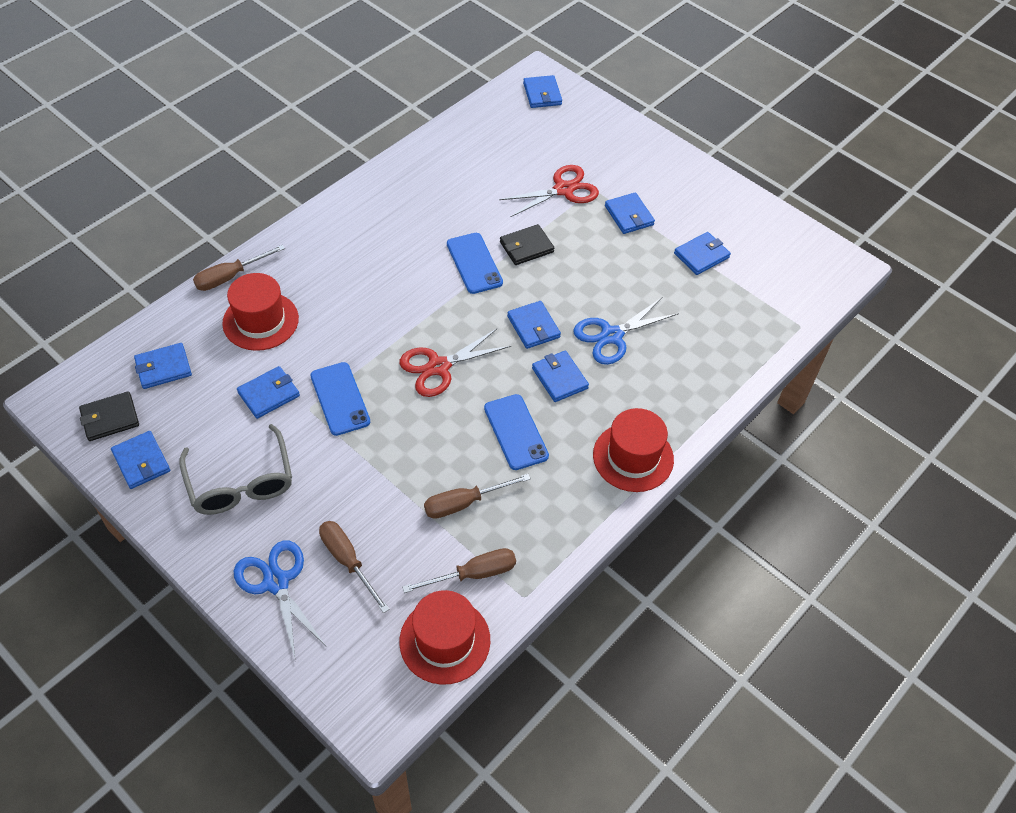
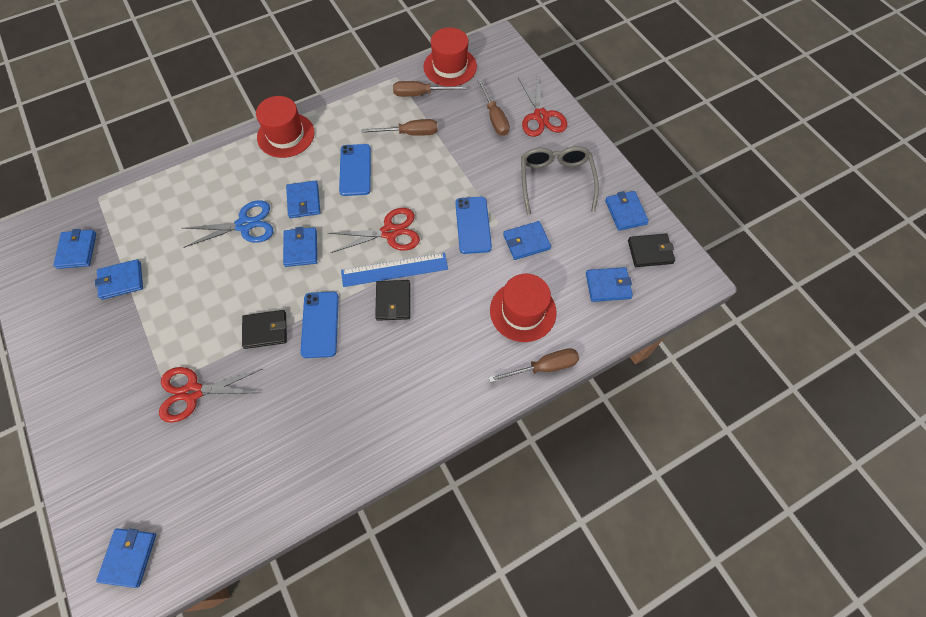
camera: 160 degrees left, 10 degrees up
(276, 582) = (541, 116): blue scissors -> red scissors
(406, 299) = (393, 301): none -> black wallet
(417, 329) = (394, 270): none -> blue ruler
(629, 215) = (152, 342): blue wallet -> blue wallet (77, 250)

